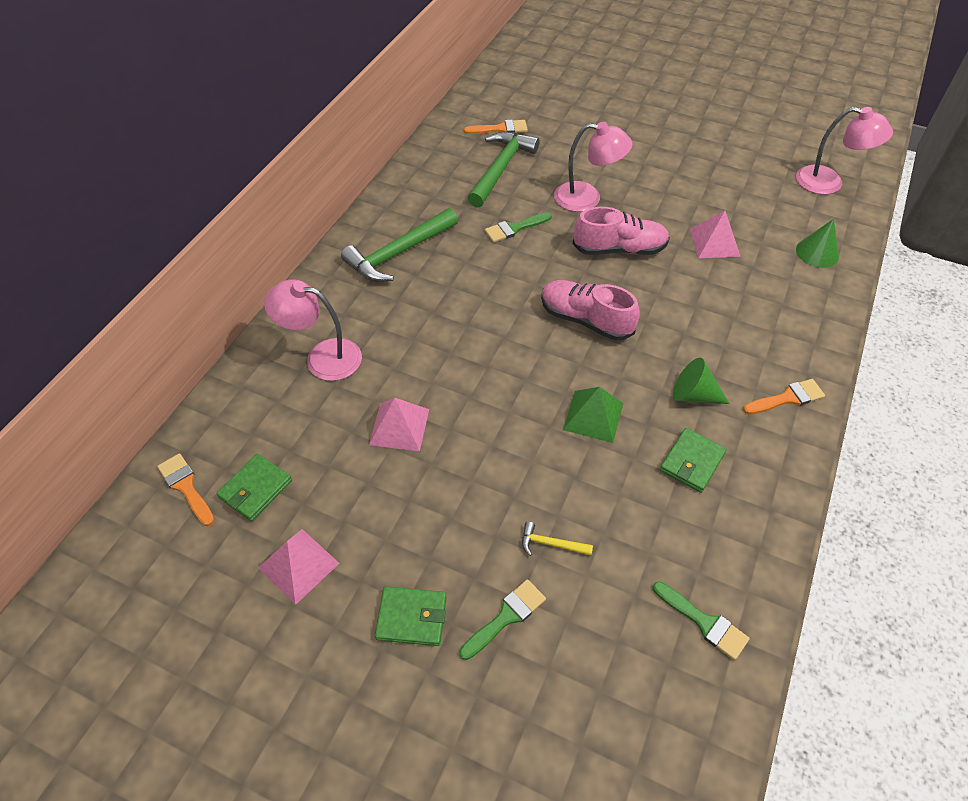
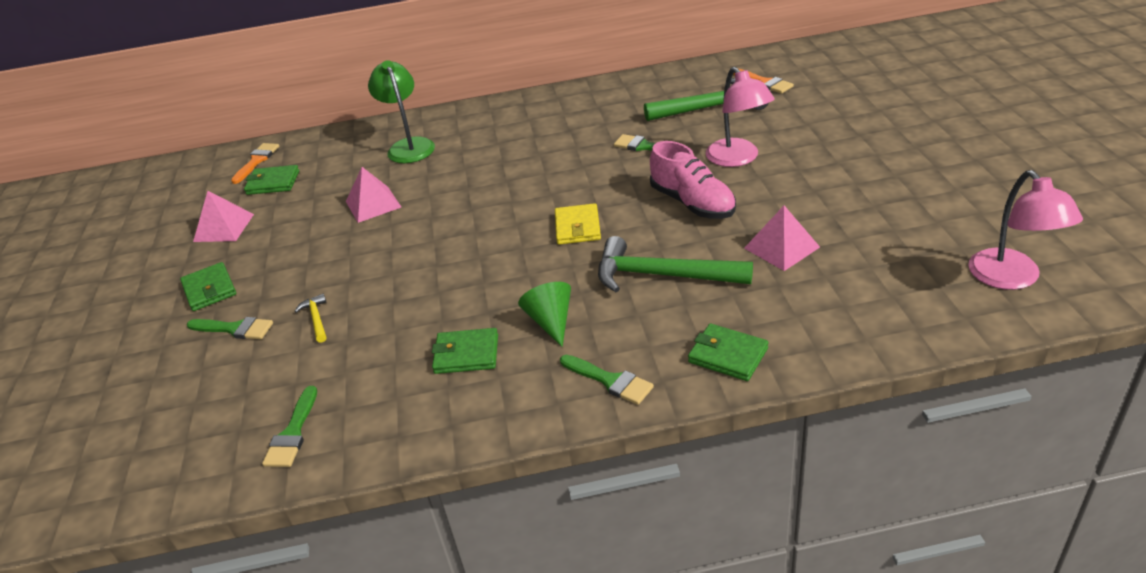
camera: 60 degrees right, 15 degrees down
(322, 357) = (409, 146): pink lamp -> green lamp
(398, 253) = (547, 119): green hammer -> green hammer (662, 275)
(585, 320) = (577, 227): pink shoe -> yellow wallet
(593, 416) = (468, 280): green pyramid -> none
(787, 398) = (610, 381): orange brush -> green brush
(805, 330) = (728, 355): none -> green wallet
(817, 252) = (868, 317): green cone -> none

